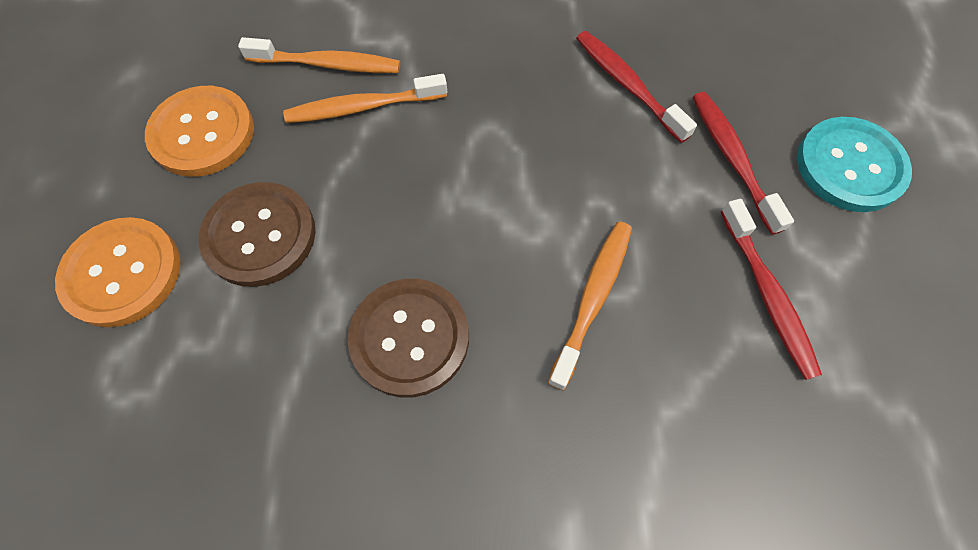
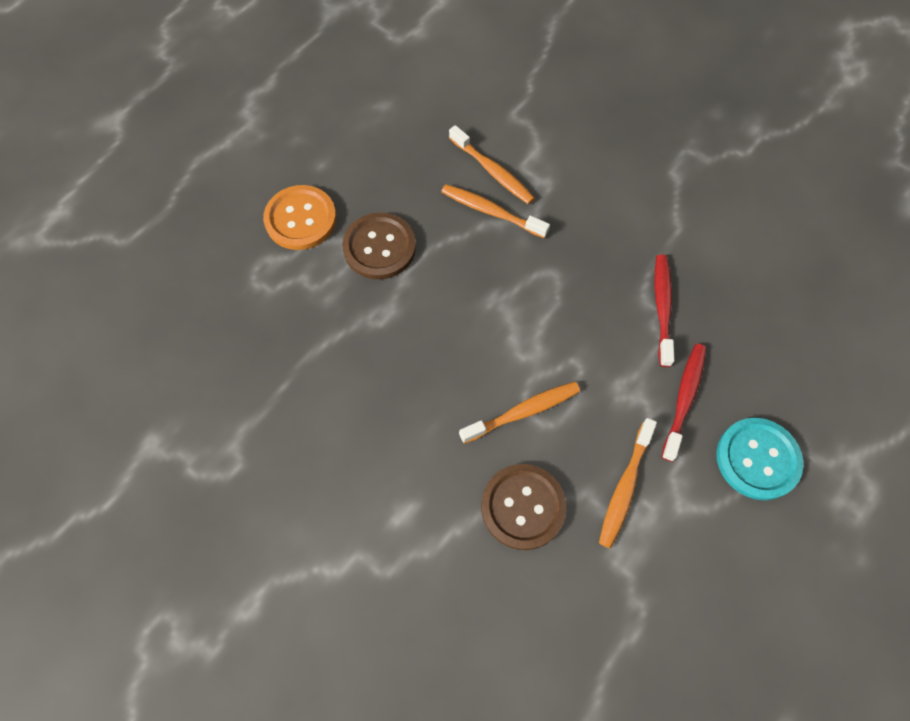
camera: 40 degrees right, 0 degrees up
(202, 133) = (394, 168): orange button -> none
(410, 338) = (410, 357): brown button -> brown button (523, 507)
(767, 295) = (624, 487): red toothbrush -> orange toothbrush

